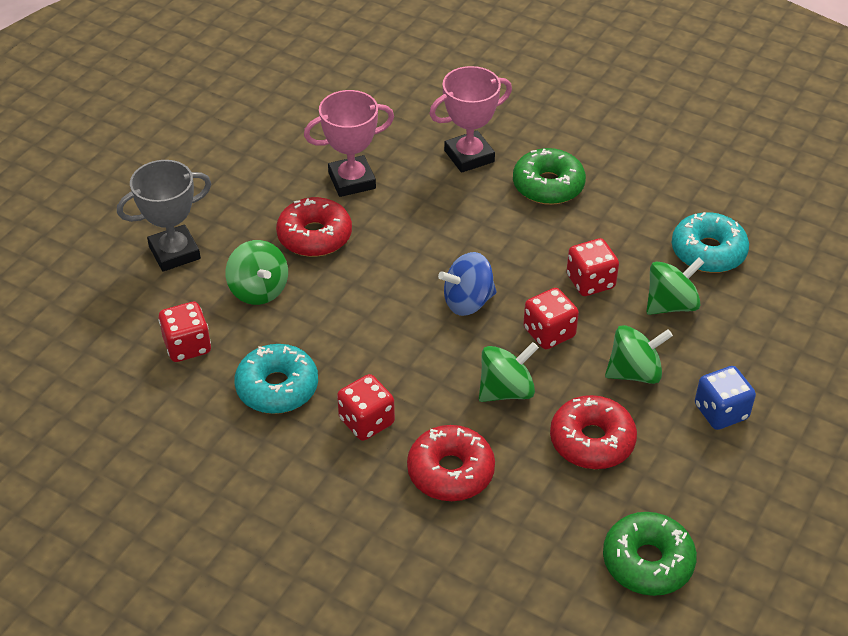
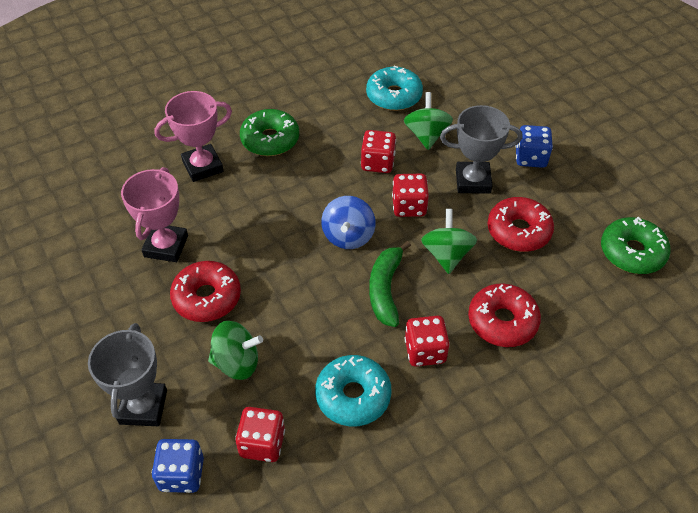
camera: 60 degrees left, 5 degrees up
(127, 308) = (182, 474): none -> blue dice
(421, 359) = (385, 289): none -> green banana
(469, 156) = (203, 166): pink trophy -> pink trophy turned 60 degrees clockwise
(634, 372) = (473, 181): green spinning top -> grey trophy

